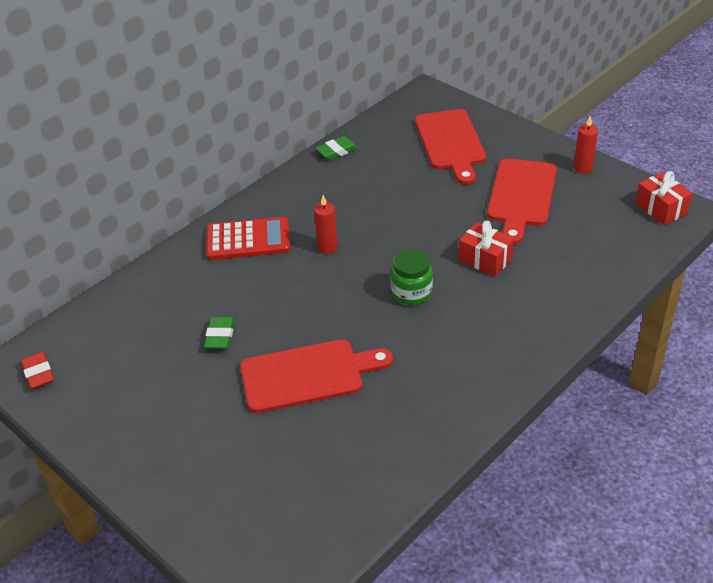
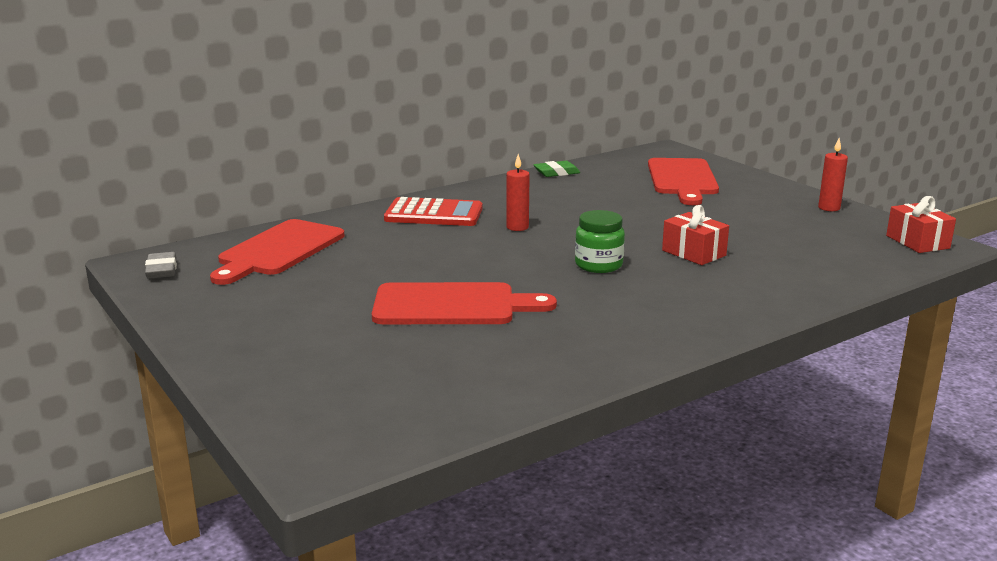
camera: 10 degrees right, 20 degrees down
(38, 373) = (161, 270): red eraser -> grey eraser
(220, 336) = (369, 269): green eraser -> none
(521, 196) = (751, 218): red cutting board -> red cutting board (278, 250)

